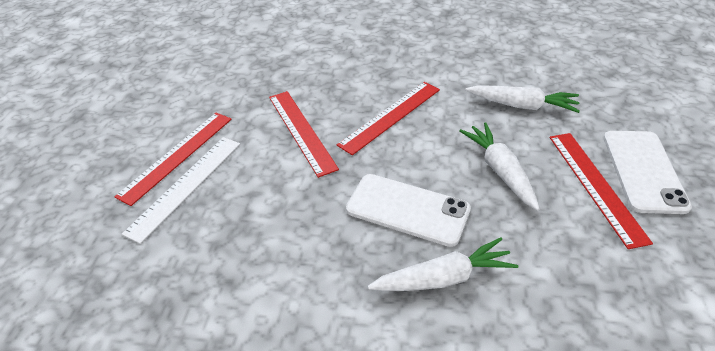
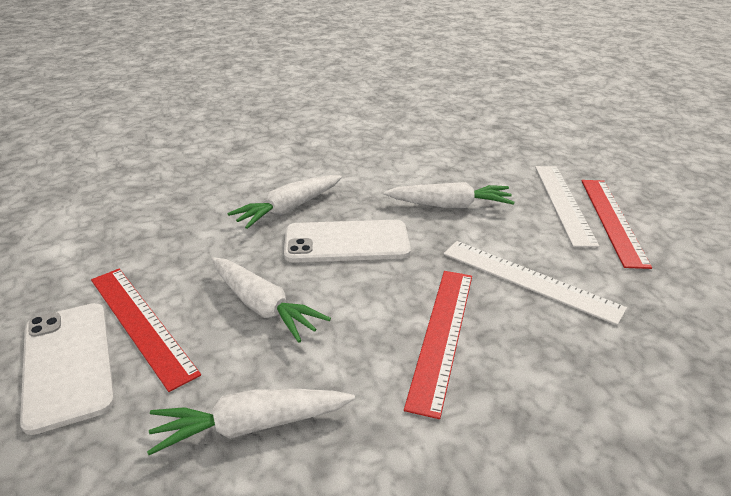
camera: 150 degrees right, 10 degrees down
(282, 220) = (449, 205): none -> white carrot
(301, 131) = (529, 280): red ruler -> white ruler

